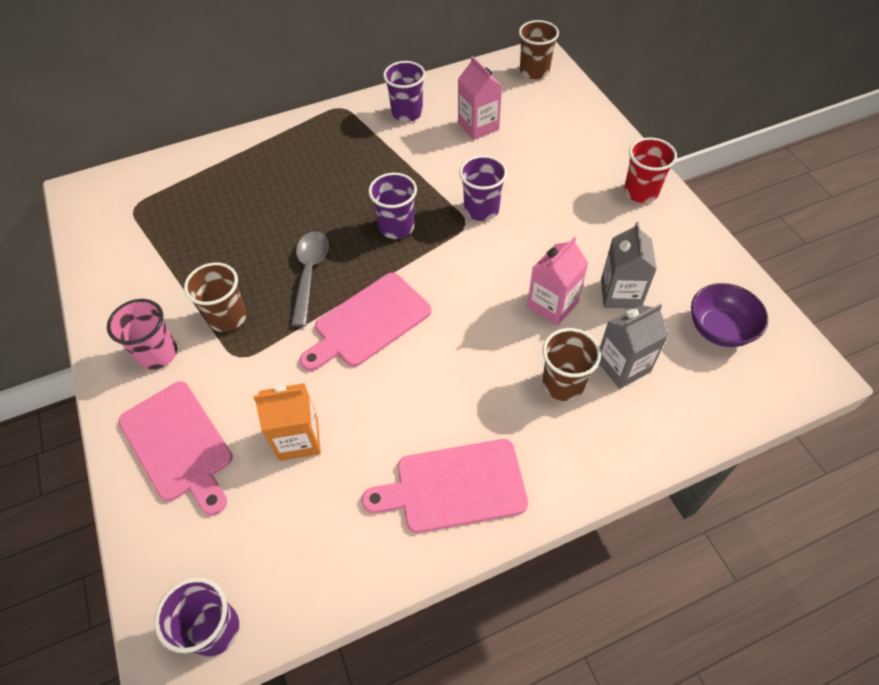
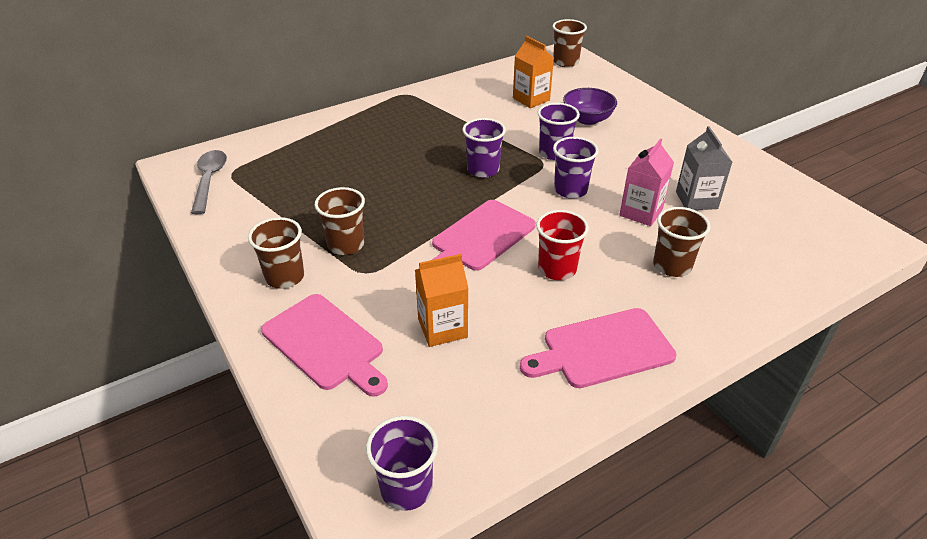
camera: 10 degrees left, 15 degrees down
(158, 353) = (285, 277): pink cup -> brown cup
(309, 273) = (414, 207): grey spoon -> grey spoon (209, 180)
(407, 113) = (465, 94): purple cup -> purple cup (570, 190)
(478, 126) = (531, 99): pink carton -> orange carton
(623, 366) = (719, 249): grey carton -> none
(641, 192) = (686, 133): red cup -> red cup (557, 269)
(719, 329) = (789, 217): purple bowl -> purple bowl (587, 119)

